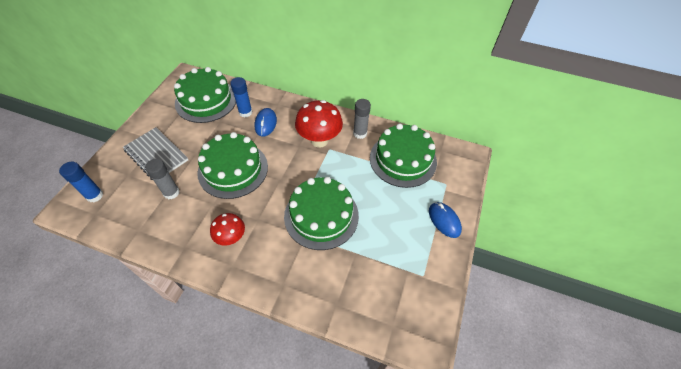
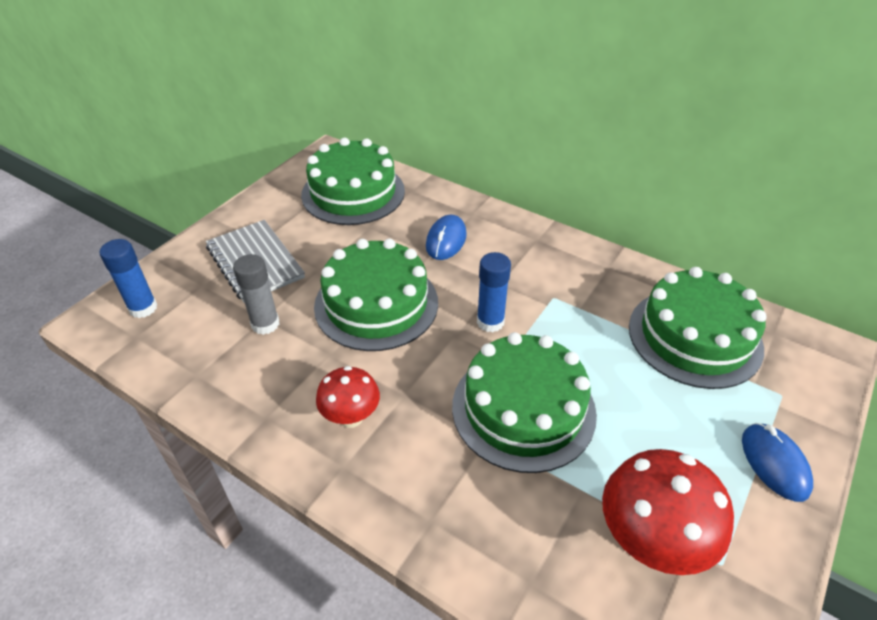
camera: 15 degrees right, 10 degrees down
(245, 112) = (414, 219): blue glue stick -> blue glue stick (490, 322)
(319, 140) = (537, 280): red mushroom -> red mushroom (649, 542)
(360, 133) = (614, 280): grey glue stick -> none

